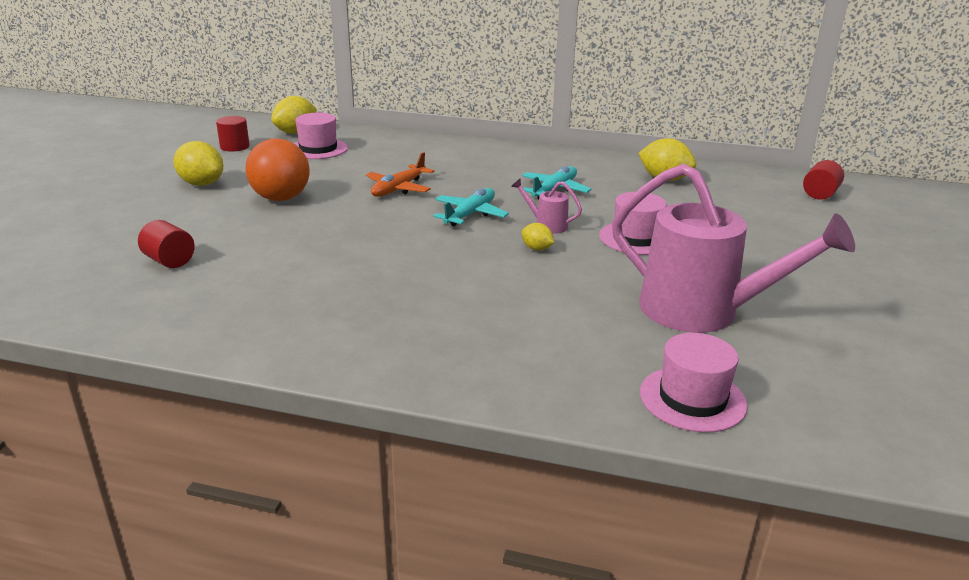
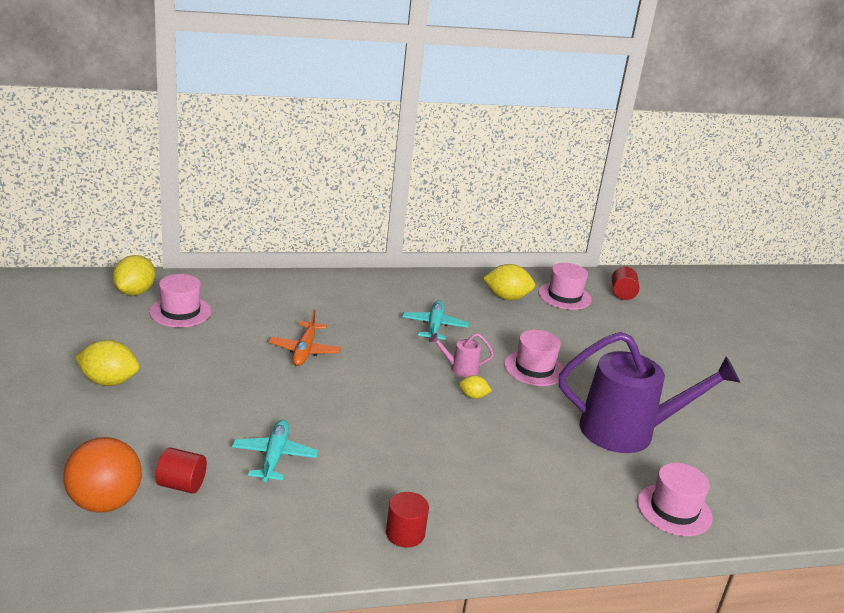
camera: 30 degrees left, 0 degrees up
(235, 147) = (89, 323): red cylinder -> red cylinder (405, 533)
(281, 198) = (208, 384): orange ball -> orange ball (105, 502)
(470, 215) = (392, 369): turquoise plane -> turquoise plane (274, 457)
(703, 312) = (628, 431): pink watering can -> purple watering can
(739, 187) = (564, 296): none -> pink hat

